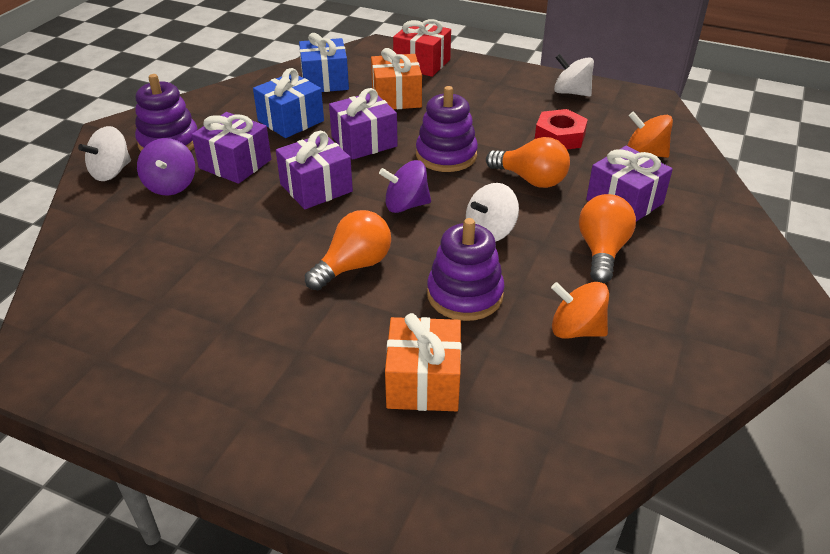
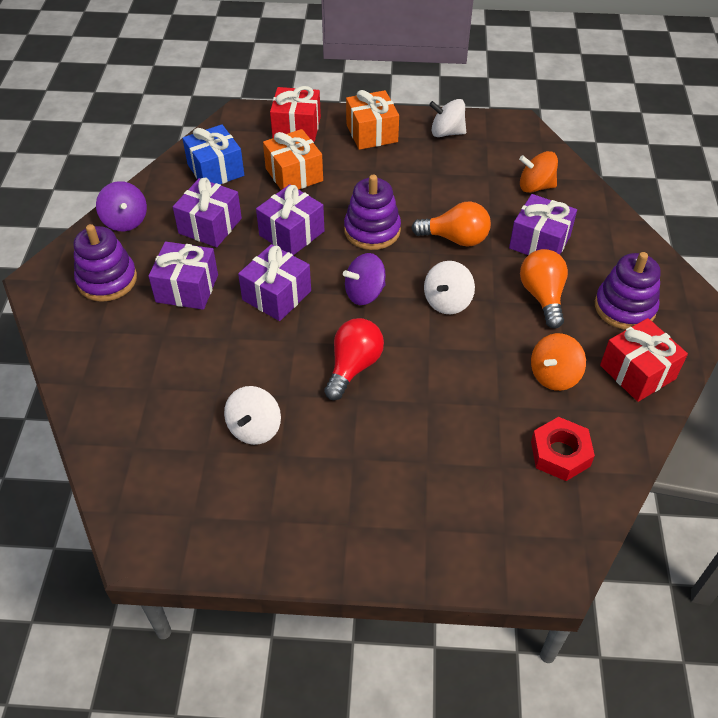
camera: 20 degrees left, 10 degrees up
(111, 172) = (73, 328): white spinning top -> white spinning top (254, 428)
(171, 185) = (141, 328): purple spinning top -> purple spinning top (125, 221)
(290, 121) = (210, 226): blue gift -> purple gift
(354, 266) = (353, 367): orange light bulb -> red light bulb
(423, 382) = (463, 456): orange gift -> orange gift (372, 133)
(465, 294) = (456, 368): purple stacking toy -> purple stacking toy (624, 307)
(560, 137) = (459, 186): red nut -> red nut (560, 454)
(576, 330) = (554, 375): orange spinning top -> orange spinning top turned 45 degrees counterclockwise
(683, 352) = (637, 372): none -> red gift

